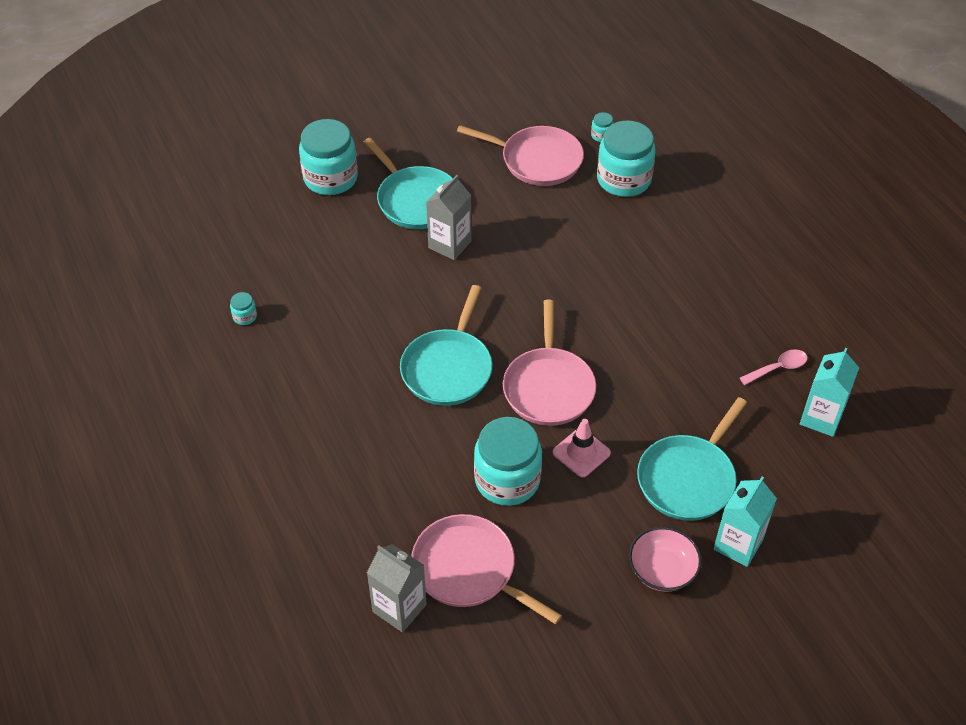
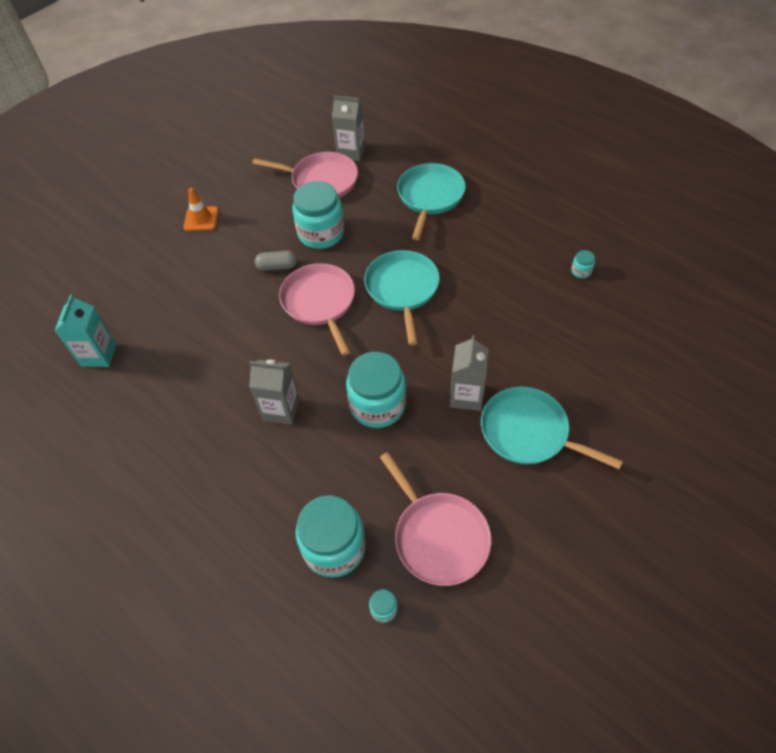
camera: 160 degrees right, 5 degrees up
(330, 178) = (625, 425): turquoise jar -> turquoise jar (377, 405)
(537, 160) = (438, 537): pink pan -> pink pan turned 120 degrees counterclockwise
(581, 453) = (277, 266): pink traffic cone -> grey capsule
(632, 293) = (281, 409): none -> grey carton
(662, 570) = (201, 219): pink bowl -> orange traffic cone
(688, 478) = (196, 276): turquoise pan -> turquoise pan (430, 197)
(738, 544) = (154, 248): turquoise carton -> none
(778, 368) = (138, 384): pink spoon -> none

